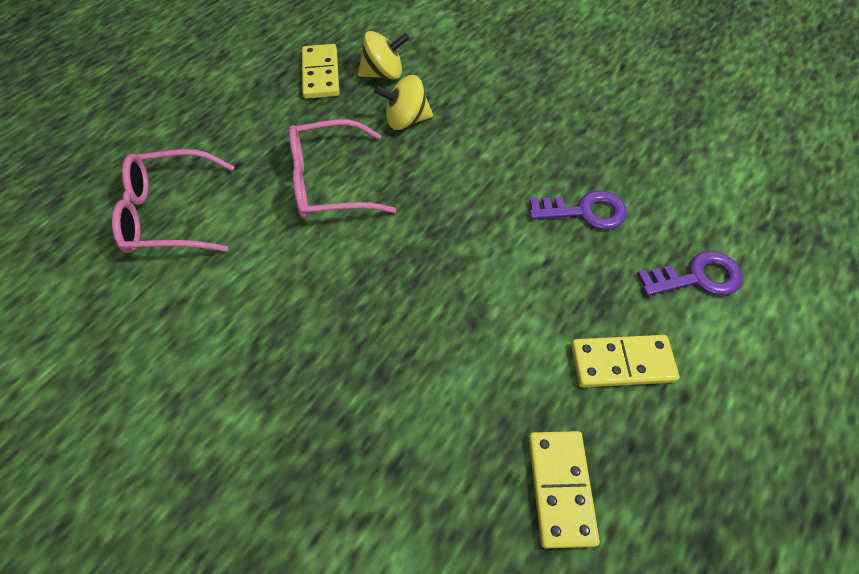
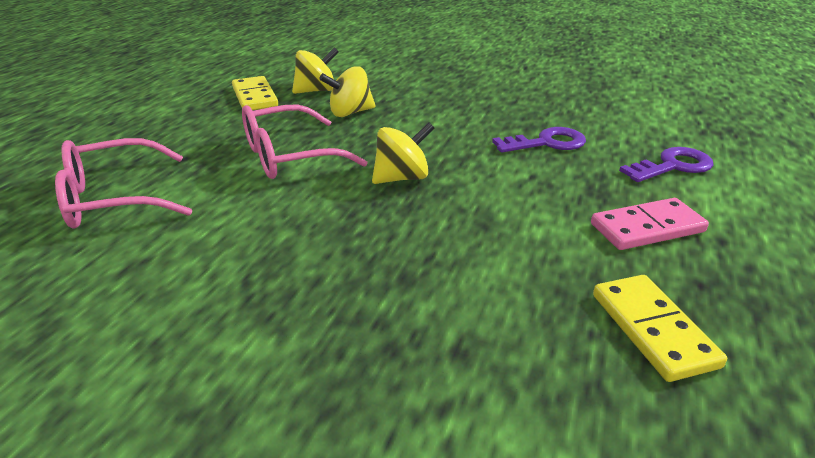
camera: 15 degrees left, 25 degrees down
(422, 238) = (402, 178): none -> yellow spinning top
(622, 363) = (647, 228): yellow domino -> pink domino

